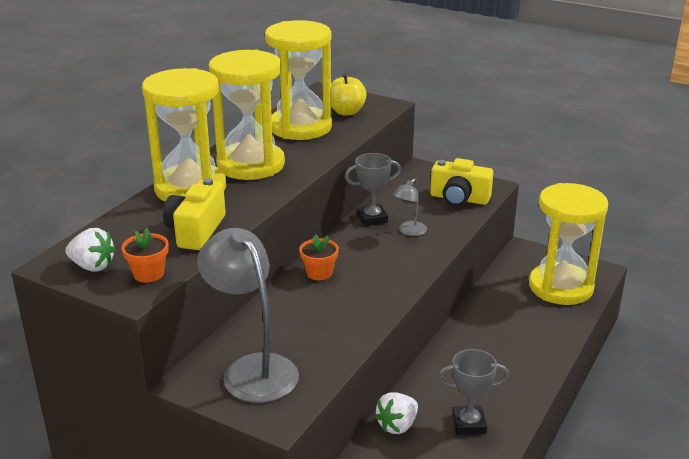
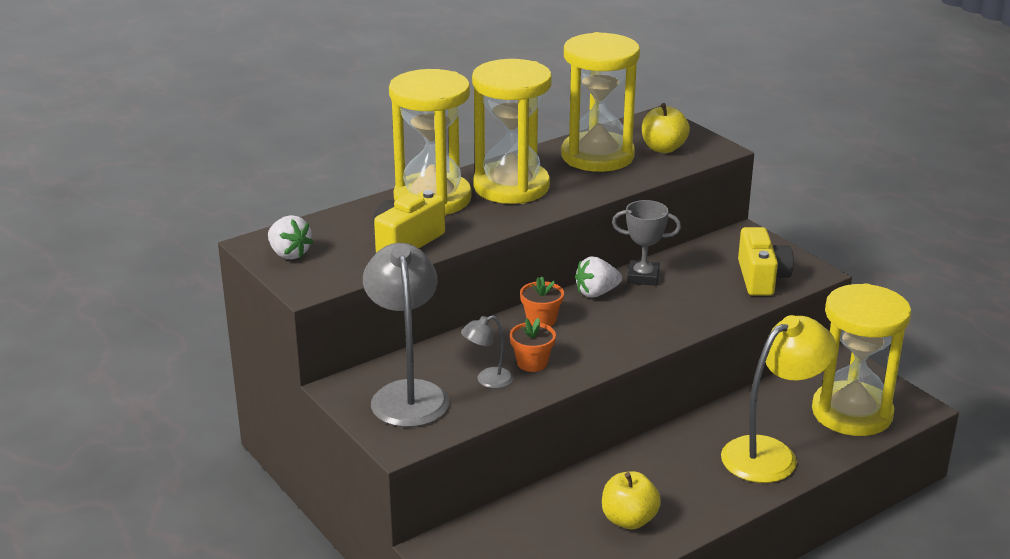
camera: 25 degrees right, 0 degrees up
(148, 274) = (333, 273): orange flower pot -> orange flower pot (532, 363)
(397, 425) = (553, 499): white strawberry -> white strawberry (596, 293)
(409, 231) = (673, 301): grey lamp -> grey lamp (487, 380)
(459, 199) = (761, 278): yellow camera -> yellow camera turned 135 degrees counterclockwise
(469, 424) = (629, 520): grey trophy -> yellow apple
(530, 335) = (771, 454): none -> yellow lamp

